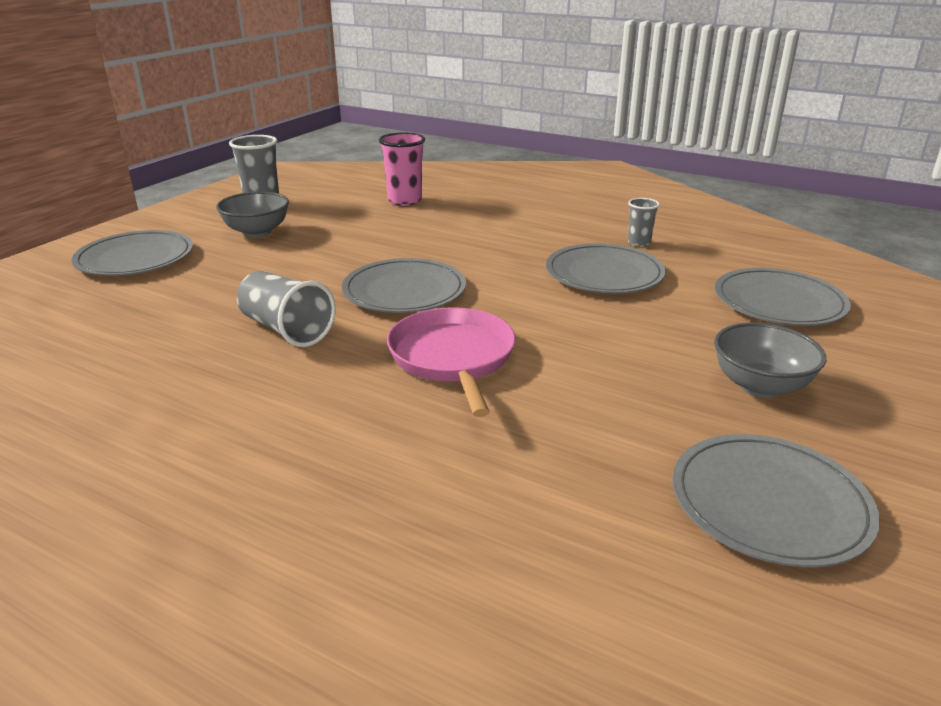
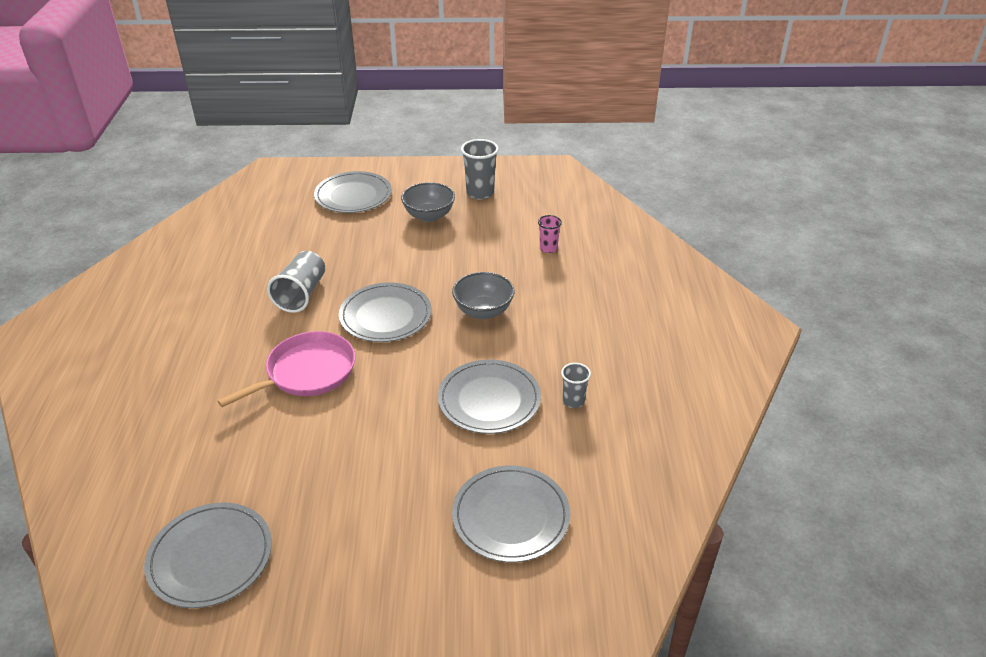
camera: 60 degrees right, 10 degrees up
(404, 200) = (548, 248): pink cup -> pink cup, size x0.59
(760, 386) = (352, 529): grey bowl -> grey bowl (483, 311)

